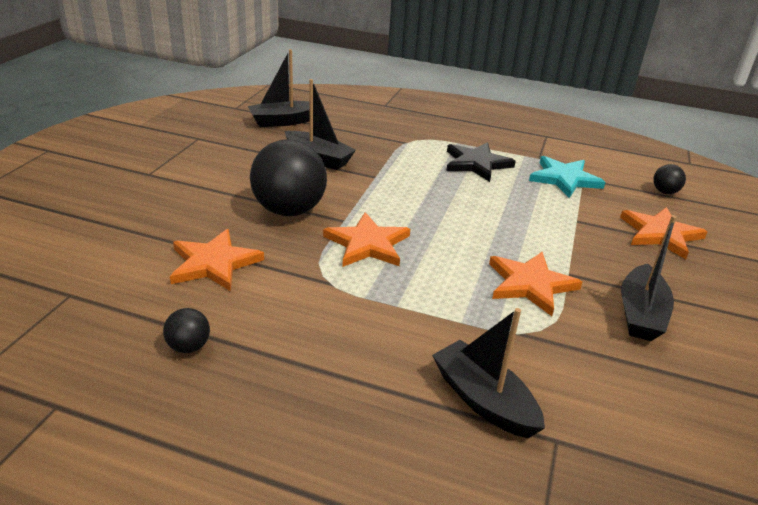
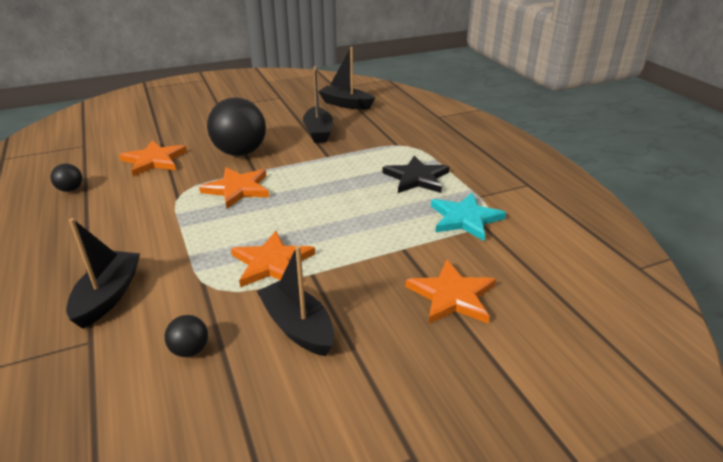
camera: 50 degrees right, 0 degrees up
(640, 314) = (298, 327): black boat -> black boat turned 75 degrees clockwise
(664, 192) = (542, 273): black ball -> black ball (190, 350)

